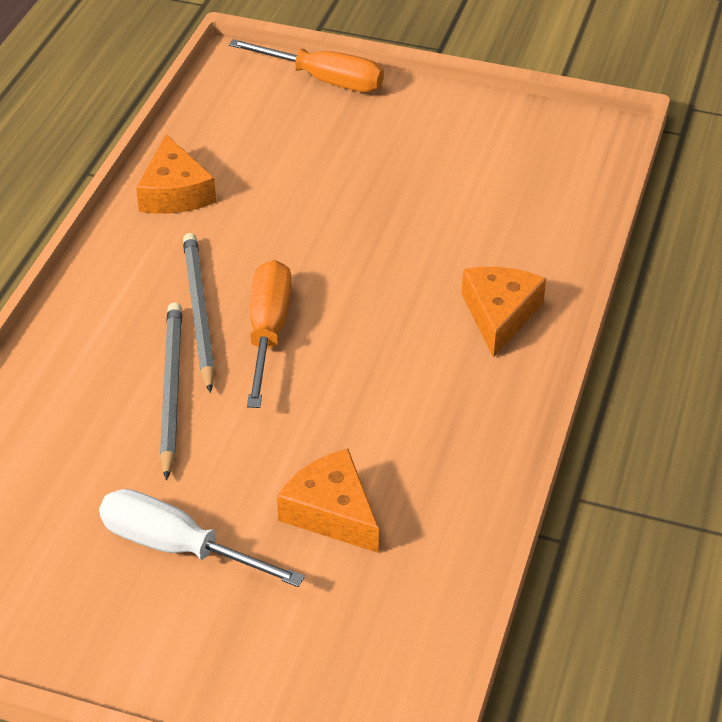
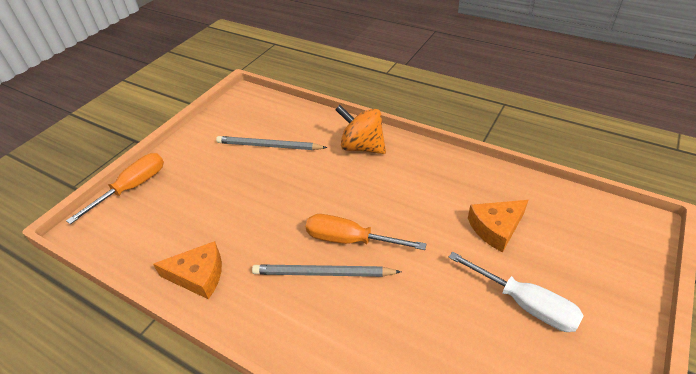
camera: 75 degrees left, 0 degrees up
(171, 389) = (390, 295): grey pencil -> grey pencil (269, 146)
(177, 547) = (525, 304): white screwdriver -> white screwdriver turned 90 degrees counterclockwise
(499, 314) = (362, 147): orange cheese -> orange spinning top

